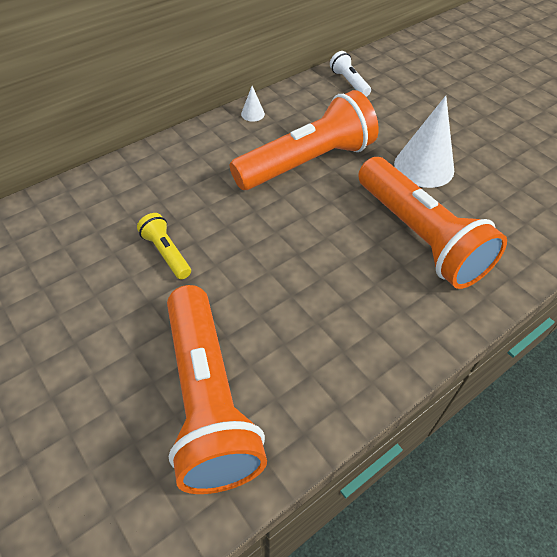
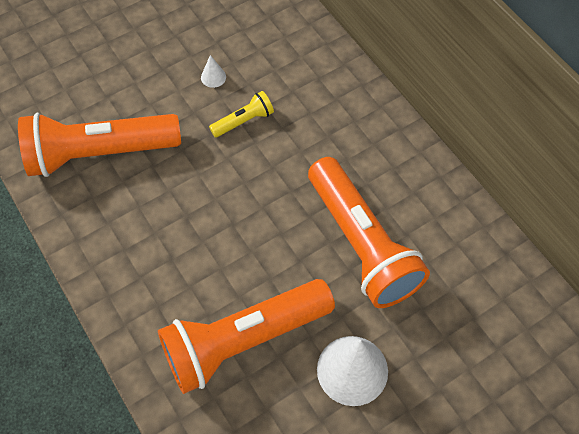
camera: 95 degrees right, 10 degrees up
(252, 114) = (447, 194): white cone -> white cone (213, 77)
(349, 82) = (522, 310): white flashlight -> none

